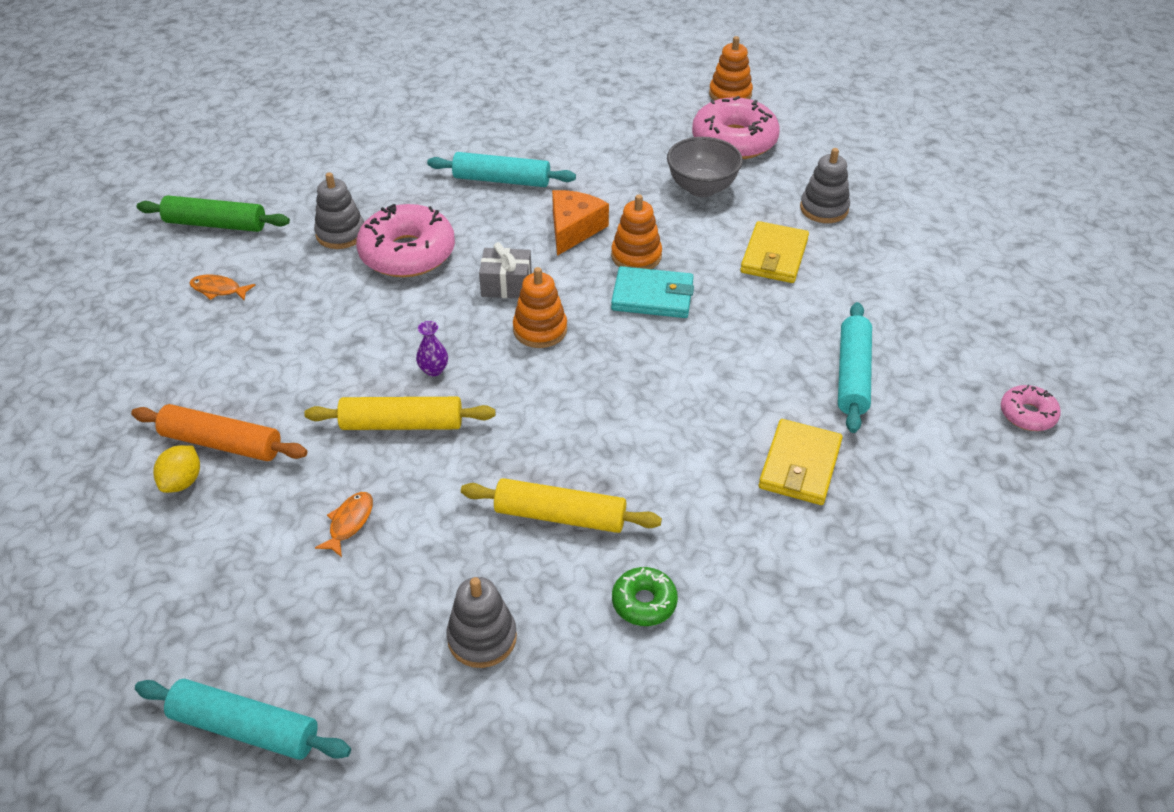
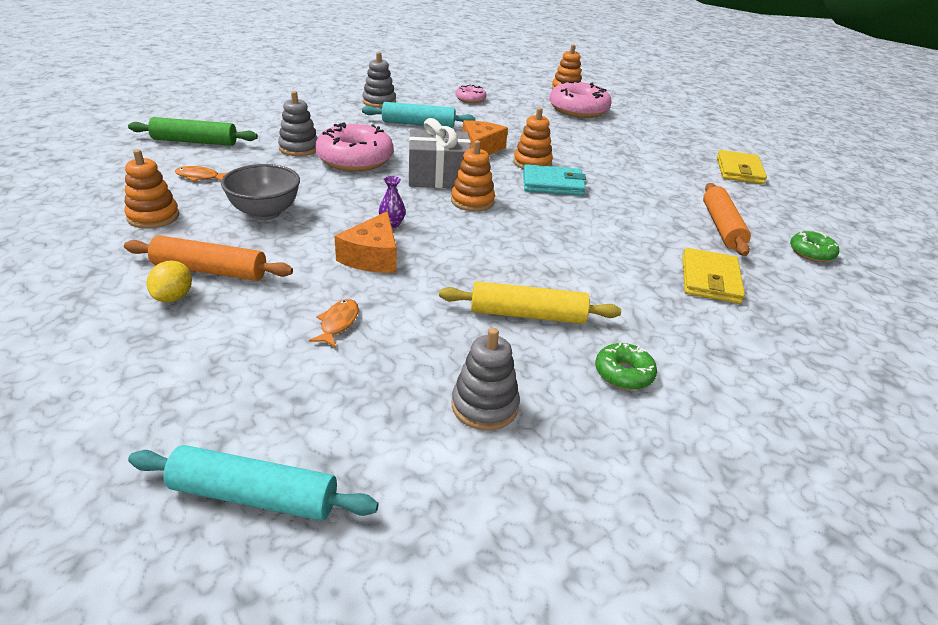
camera: 10 degrees left, 10 degrees down
(164, 358) = (153, 217): none -> orange stacking toy
(402, 424) = (372, 257): yellow rolling pin -> orange cheese
(506, 285) = (438, 177): grey gift -> grey gift, size x1.58
(702, 188) = (565, 131): grey bowl -> grey bowl (265, 213)
(774, 256) = (632, 164): yellow wallet -> yellow wallet (739, 170)
(824, 209) = (655, 142): grey stacking toy -> grey stacking toy (379, 102)
(853, 375) = (722, 227): turquoise rolling pin -> orange rolling pin
(955, 422) = (811, 253): none -> green donut
(1027, 414) = (860, 248): pink donut -> pink donut (470, 99)

